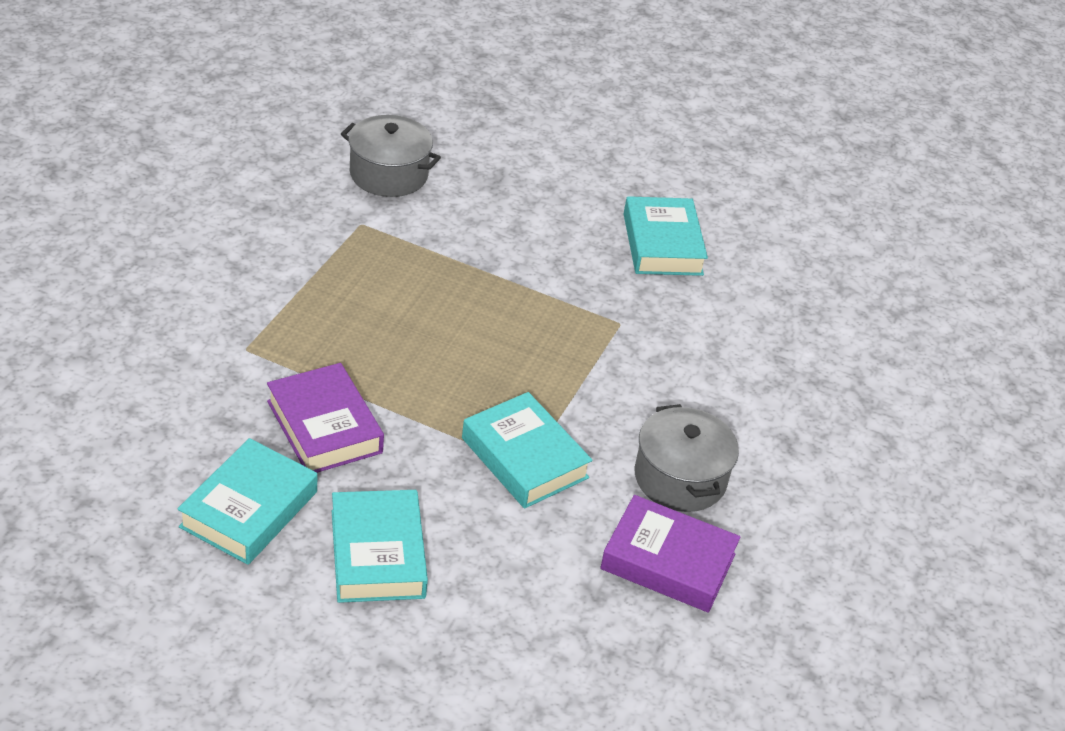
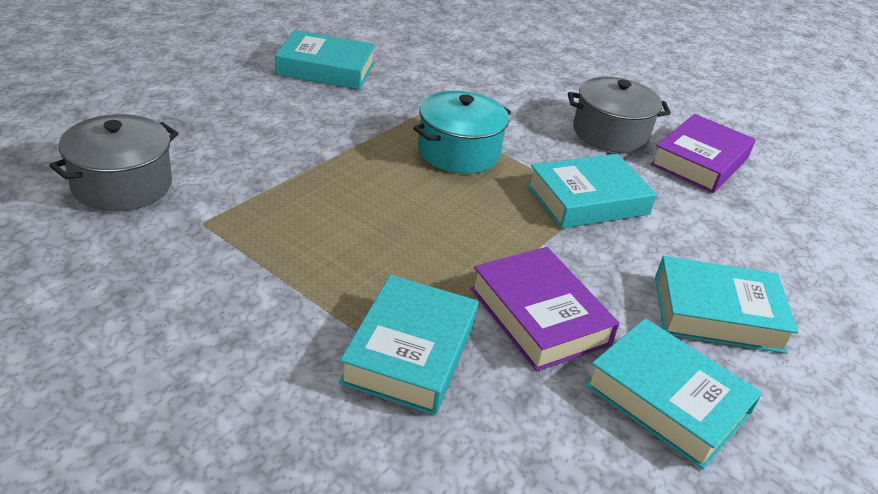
camera: 75 degrees left, 5 degrees down
(254, 355) = (410, 352): none -> turquoise book
(324, 427) = (539, 316): purple book -> purple book turned 75 degrees clockwise
(558, 356) = (458, 152): none -> turquoise pot

